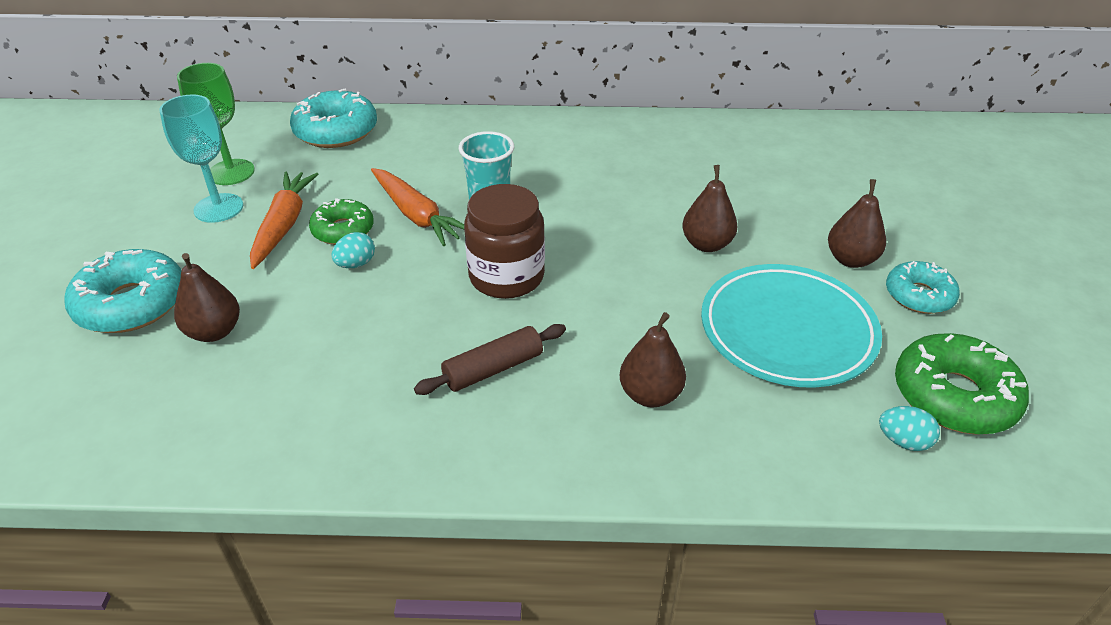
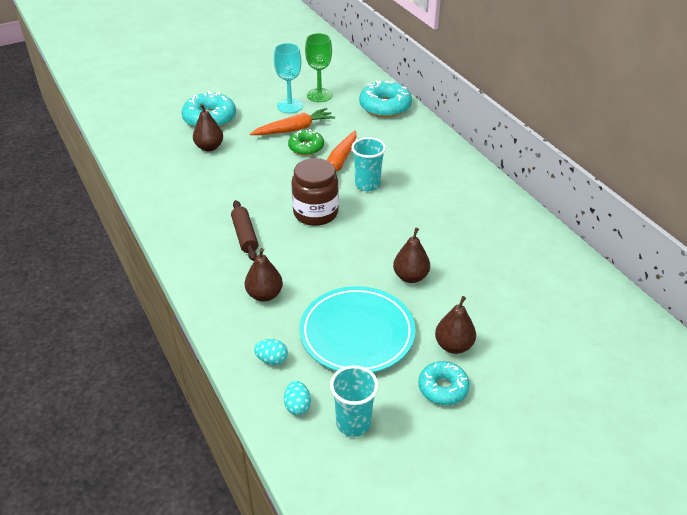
camera: 60 degrees right, 0 degrees up
(356, 264) = (284, 163): turquoise egg -> turquoise egg (272, 360)
(493, 369) = (245, 235): brown rolling pin -> brown rolling pin turned 45 degrees clockwise
(954, 396) = (353, 423): green donut -> turquoise cup

